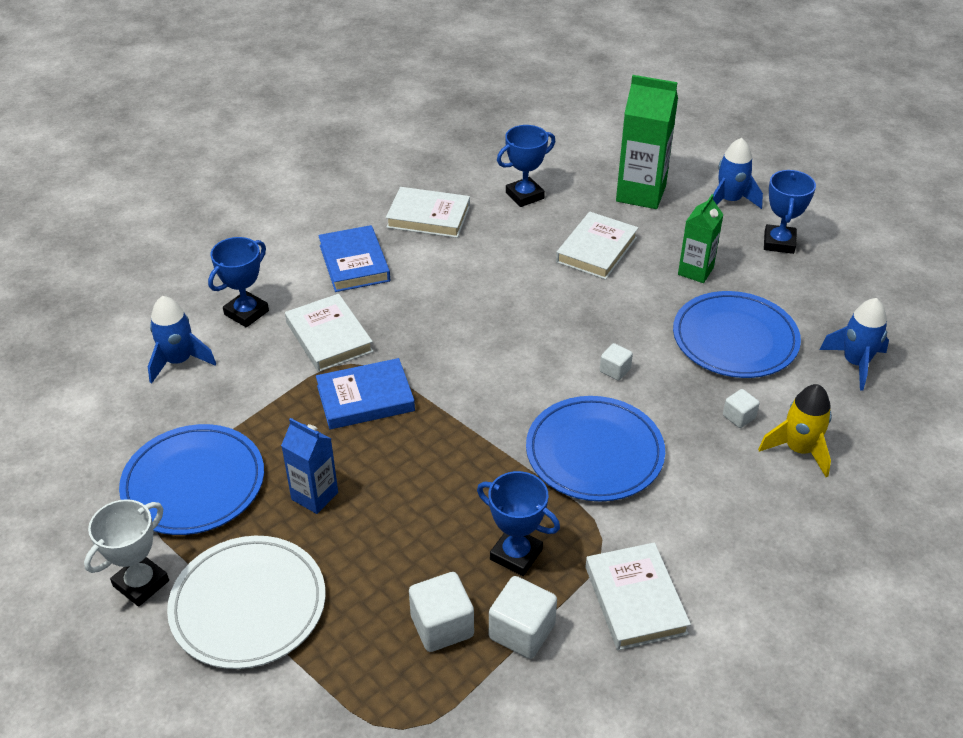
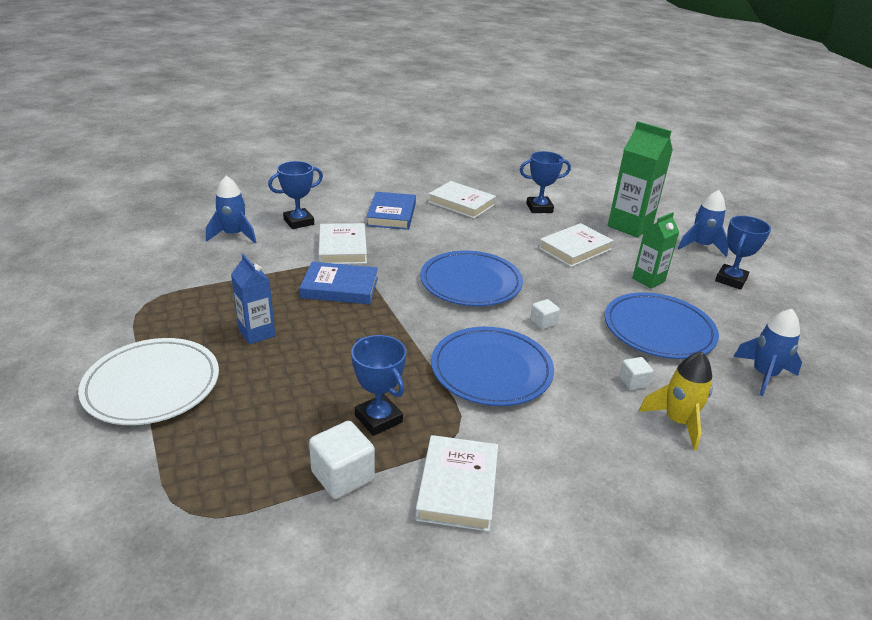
camera: 20 degrees right, 10 degrees down
(141, 583) = (94, 348): white trophy -> none
(194, 483) = (182, 301): blue plate -> blue plate (470, 282)
(442, 626) = (281, 449): white cube -> none

